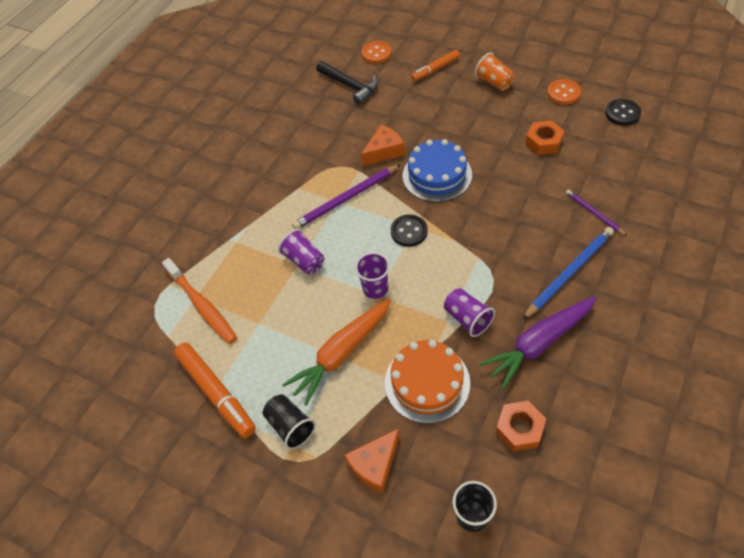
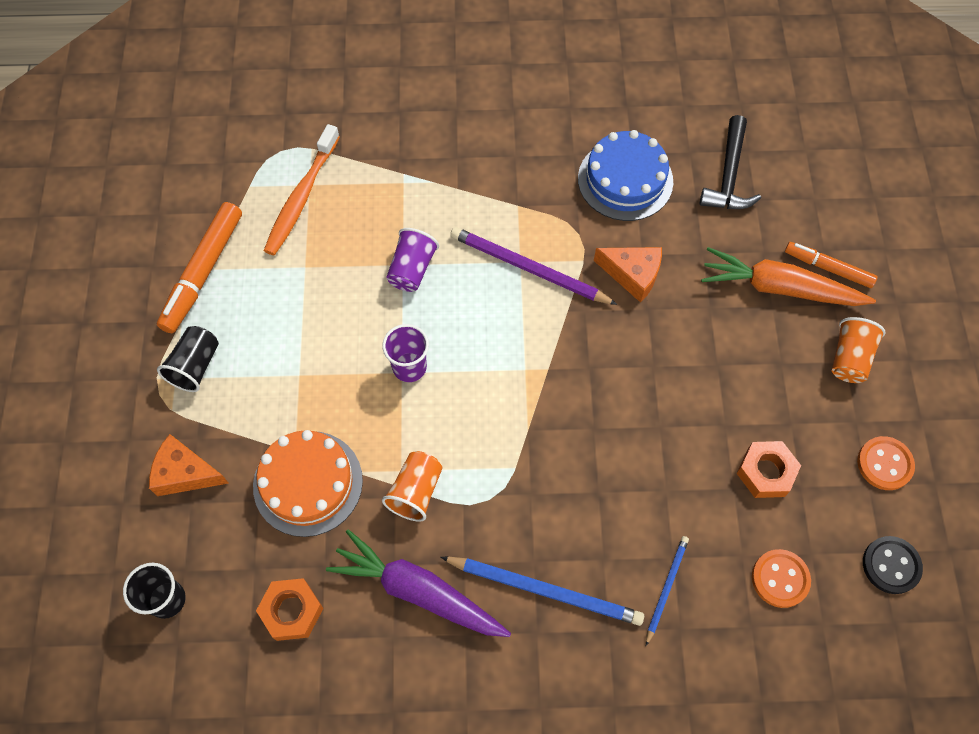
camera: 55 degrees right, 10 degrees up
(342, 353) = (305, 373): orange carrot -> orange carrot (780, 288)
(376, 53) = (813, 177): orange button -> orange button (780, 579)
(409, 231) = (514, 366): black button -> none
(437, 175) = (626, 358): blue cake -> blue cake (625, 180)
(467, 318) = (415, 491): purple cup -> orange cup
(594, 213) = (666, 588): purple pencil -> blue pencil

